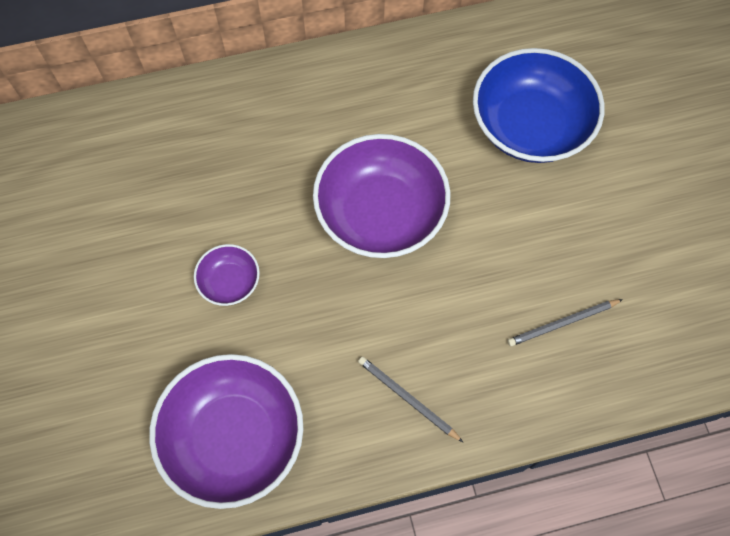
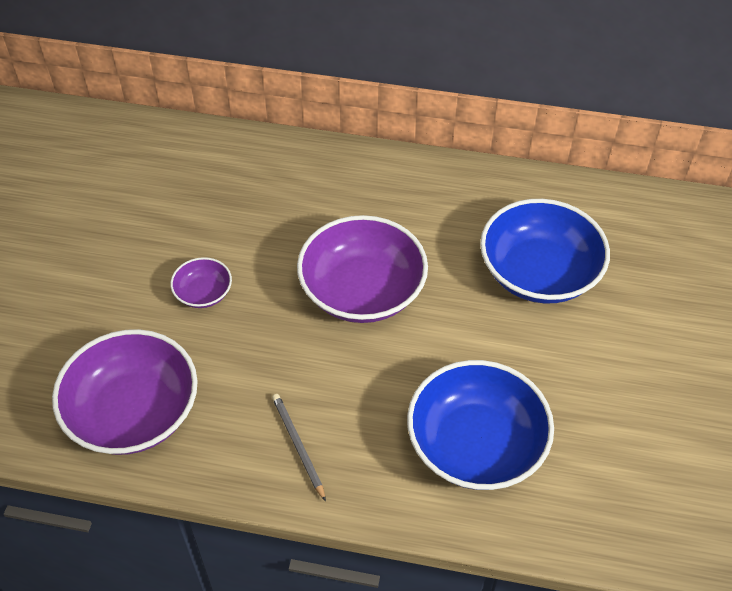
camera: 25 degrees right, 15 degrees down
(562, 323) = (475, 444): grey pencil -> blue bowl

